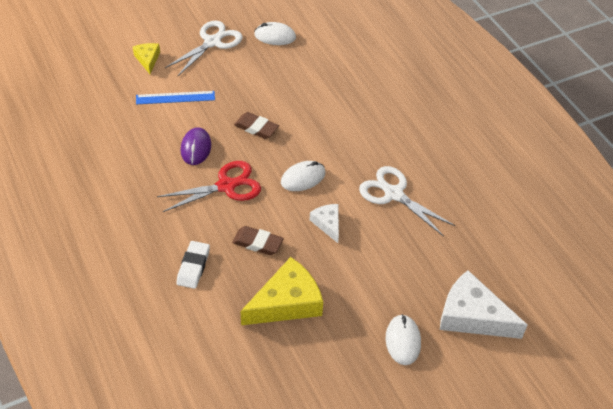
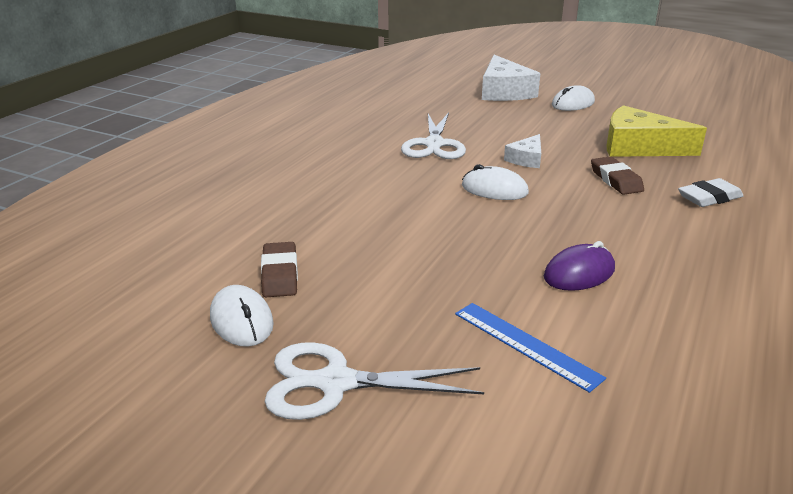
camera: 125 degrees left, 20 degrees down
(147, 59) = (489, 441): yellow cheese -> none
(226, 186) = (589, 225): red scissors -> none
(256, 128) = (470, 247): brown eraser -> brown eraser (280, 274)

